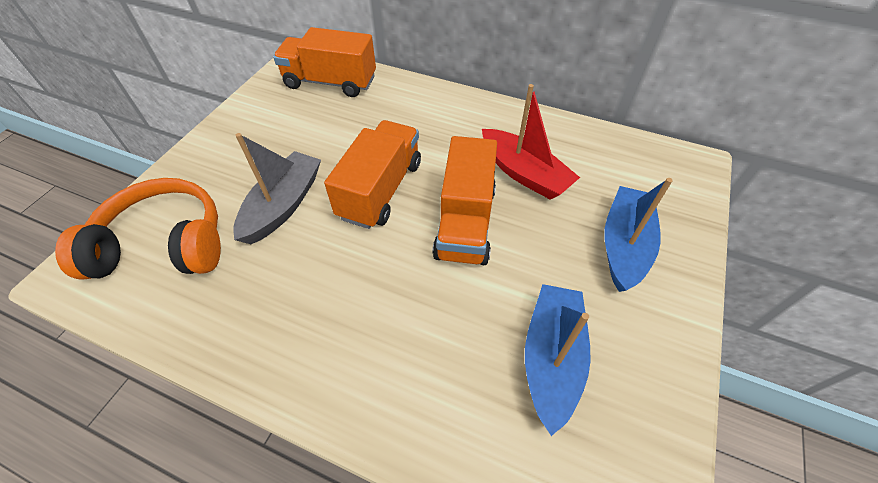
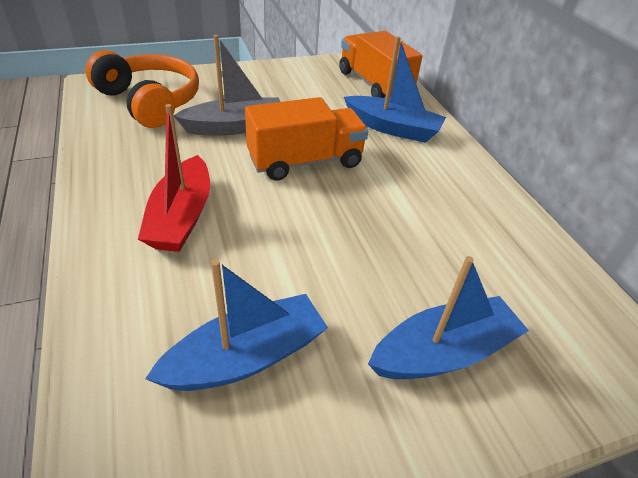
camera: 45 degrees right, 10 degrees down
(397, 113) = (393, 128): none -> blue boat
(465, 222) = (331, 223): orange truck -> none
(524, 173) = (434, 232): red boat -> red boat (181, 217)

